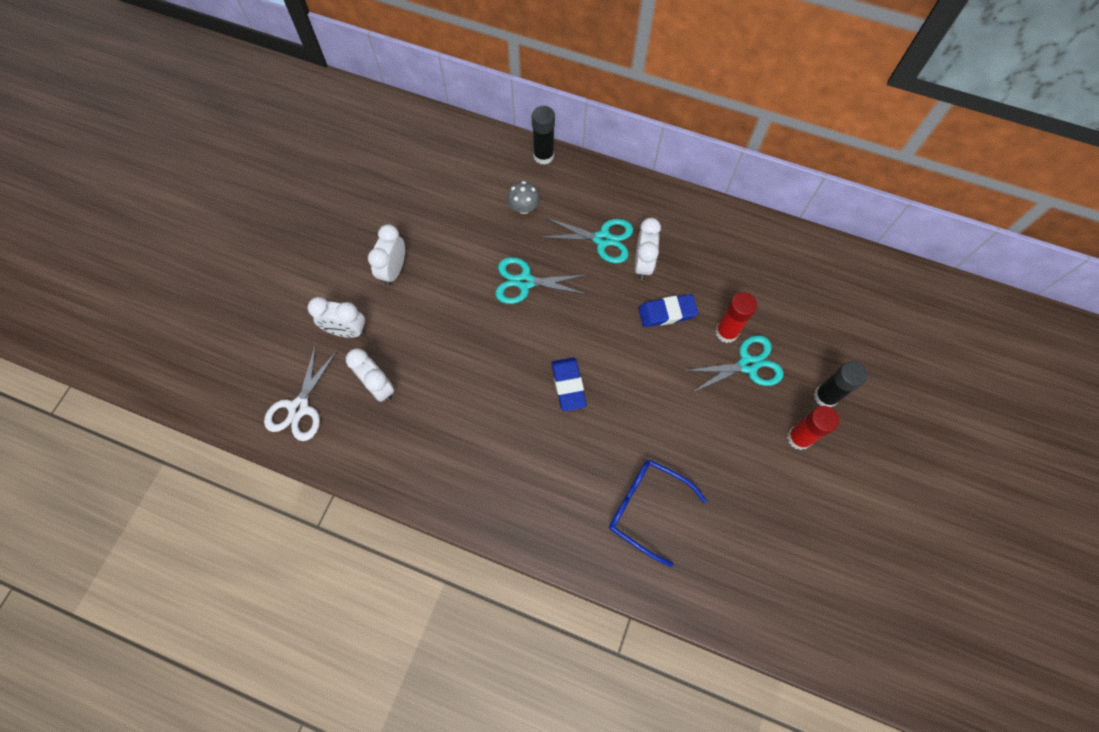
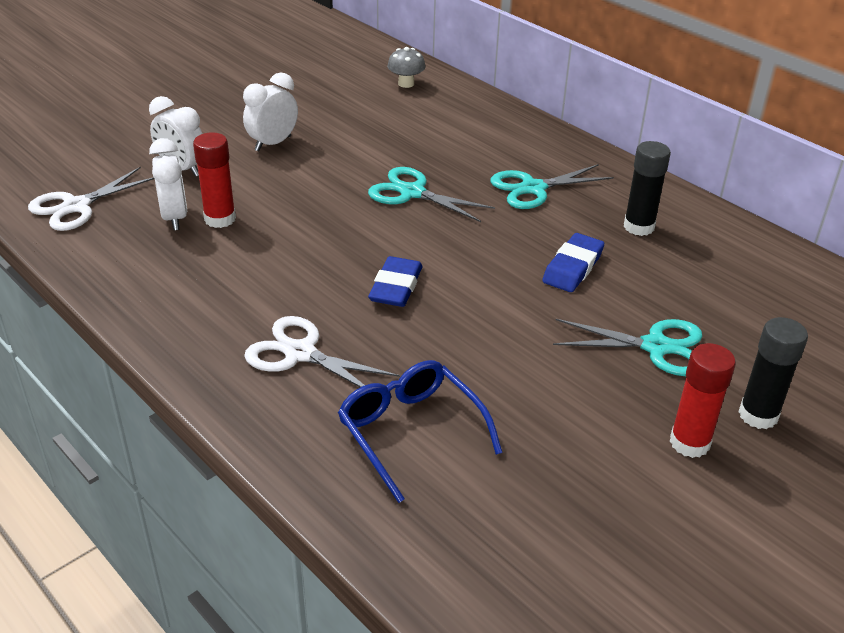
camera: 25 degrees right, 30 degrees down
(523, 208) = (457, 141): grey mushroom -> grey mushroom (406, 84)
(543, 156) = (510, 113): black glue stick -> black glue stick (639, 227)
(545, 476) = (300, 353): none -> white scissors
(602, 239) = (533, 188): turquoise scissors -> turquoise scissors turned 120 degrees clockwise
(643, 264) = (570, 220): white clock -> none
(667, 313) = (572, 267): blue eraser -> blue eraser turned 75 degrees counterclockwise
(726, 332) = (644, 308): red glue stick -> red glue stick (220, 219)

